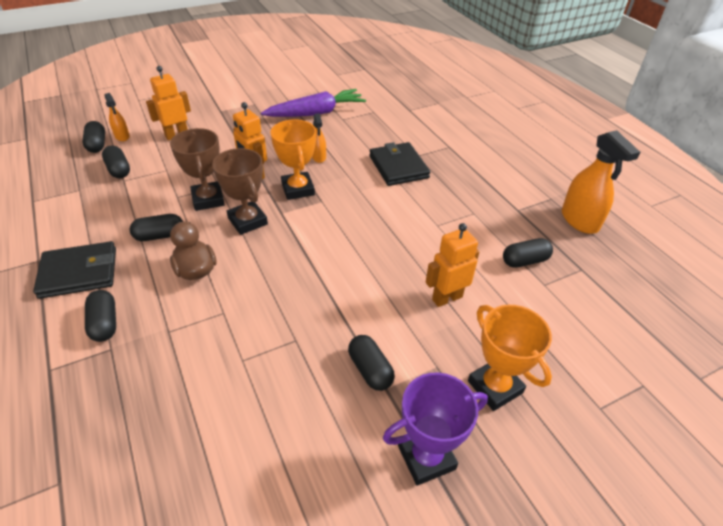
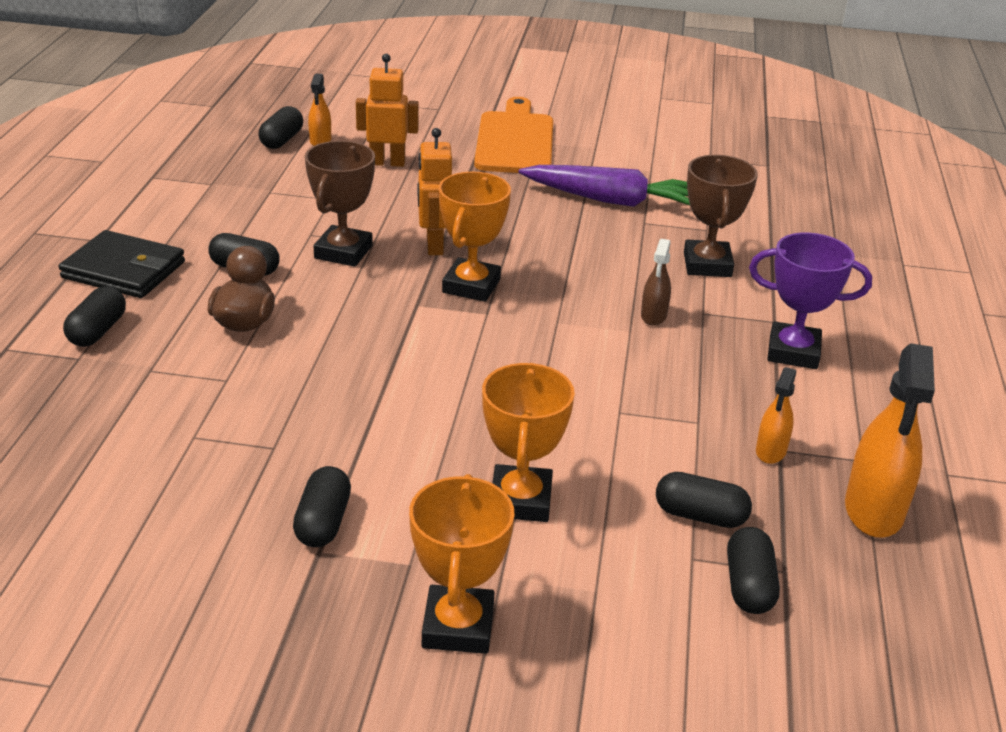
camera: 35 degrees right, 10 degrees down
(118, 170) = (276, 178): black capsule -> black capsule (748, 586)
(233, 97) = (515, 140): none -> orange cutting board
(247, 221) = (363, 296): brown trophy -> brown trophy (707, 265)
(319, 157) = (547, 258): orange spray bottle -> orange spray bottle (771, 451)
(398, 167) = (653, 316): black wallet -> brown spray bottle
(426, 457) = (281, 641): purple trophy -> purple trophy (793, 352)
(447, 298) = (520, 500): orange robot -> orange trophy

